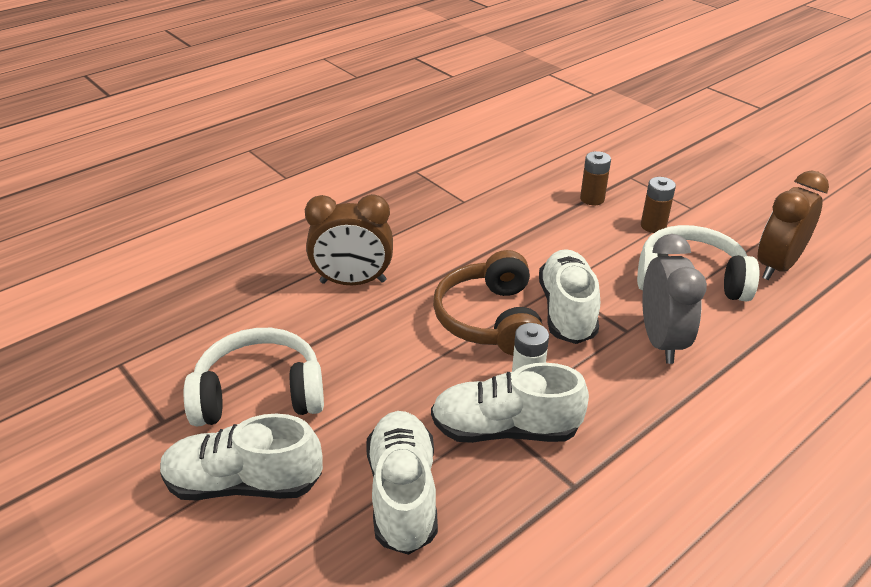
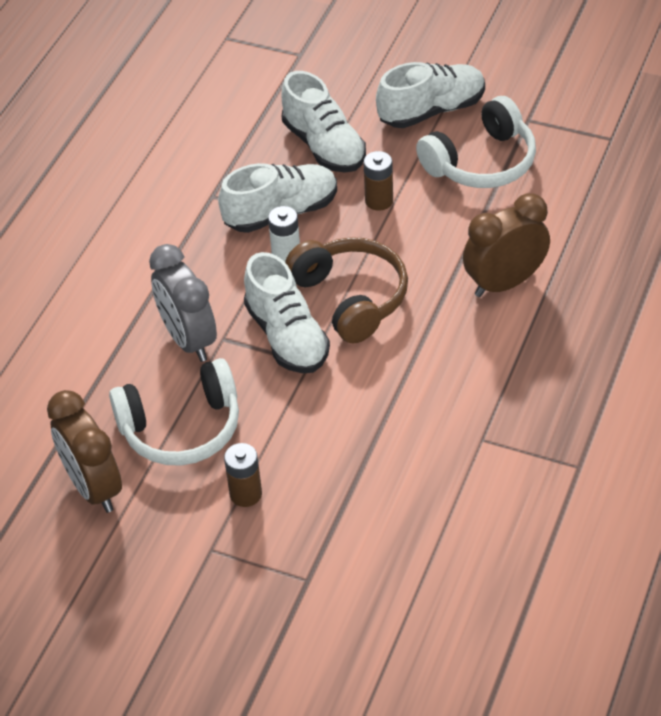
camera: 155 degrees right, 10 degrees up
(592, 199) = (336, 511): brown battery -> brown battery (379, 201)
(777, 266) = (93, 487): brown clock -> brown clock turned 135 degrees clockwise

